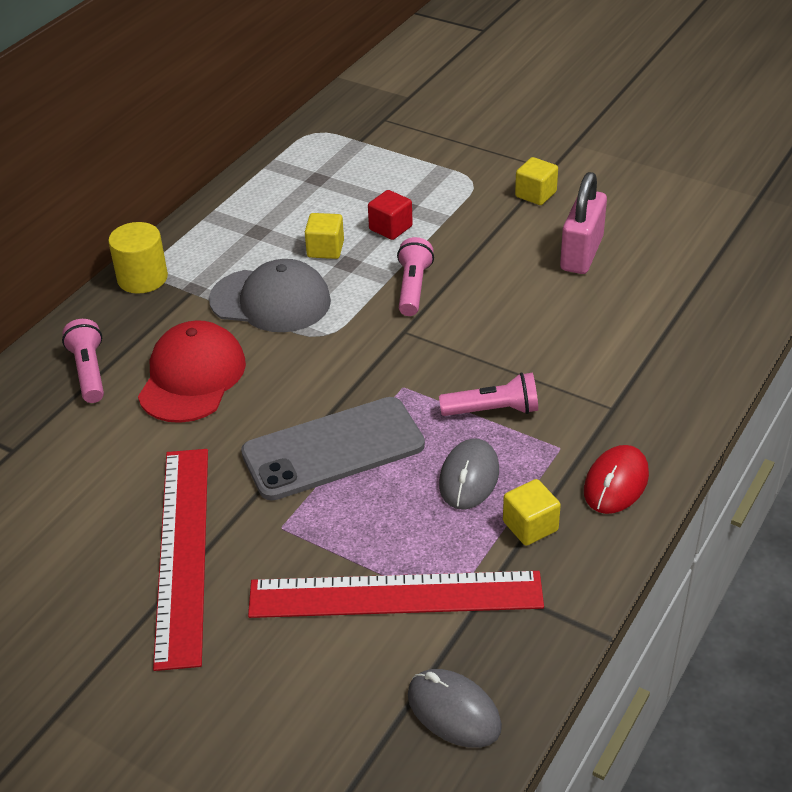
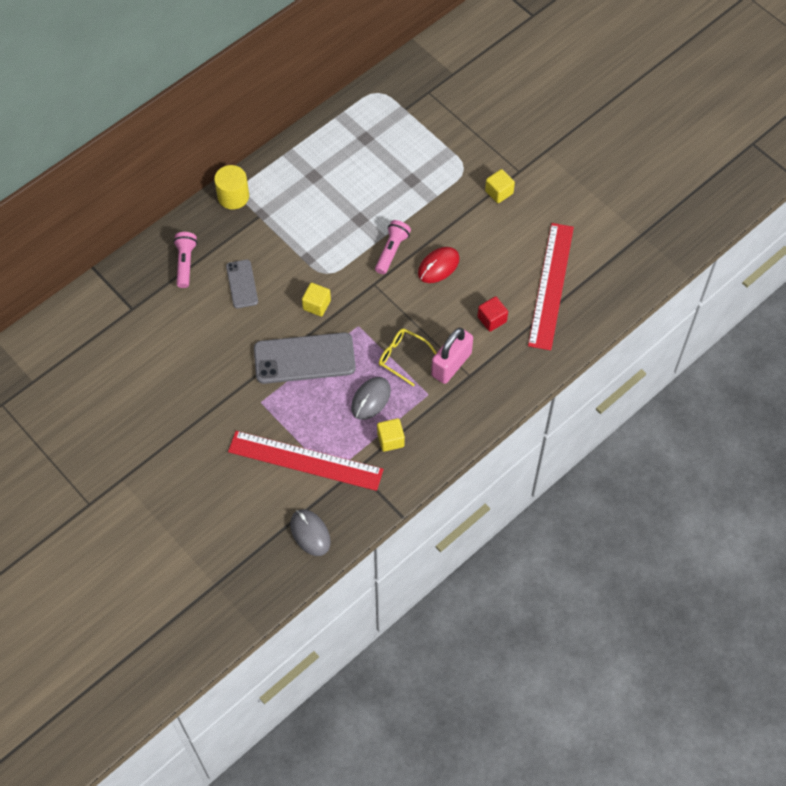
camera: 15 degrees right, 20 degrees up
(183, 552) = (206, 402): red ruler -> red ruler (551, 285)
(192, 377) = (242, 284): red cap -> grey phone
(271, 301) = (304, 237): grey cap -> none
(325, 249) = (350, 203): yellow cube -> yellow cube (316, 305)
(390, 228) = (396, 196): red cube -> red cube (492, 319)
(493, 410) = (402, 357): pink flashlight -> yellow glasses
(581, 254) = (505, 252): pink padlock -> pink padlock (451, 364)
(616, 483) = (448, 426): red mouse -> red mouse (438, 266)

